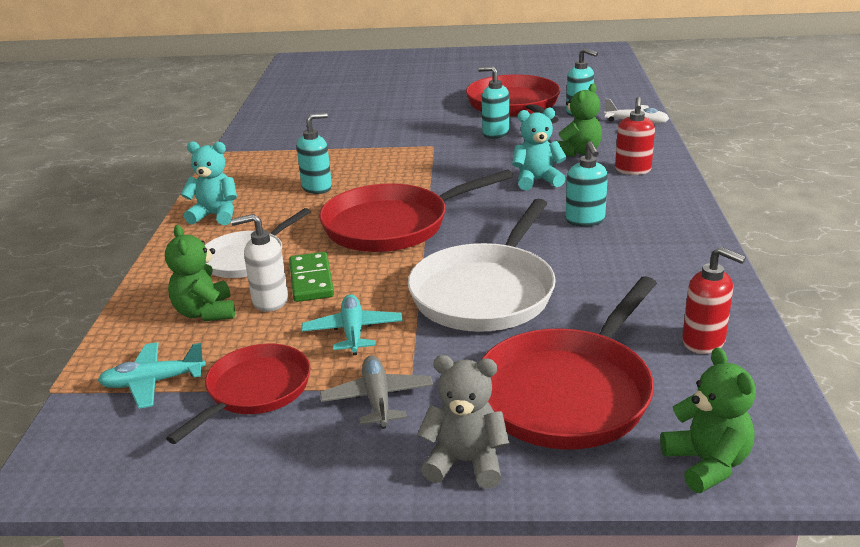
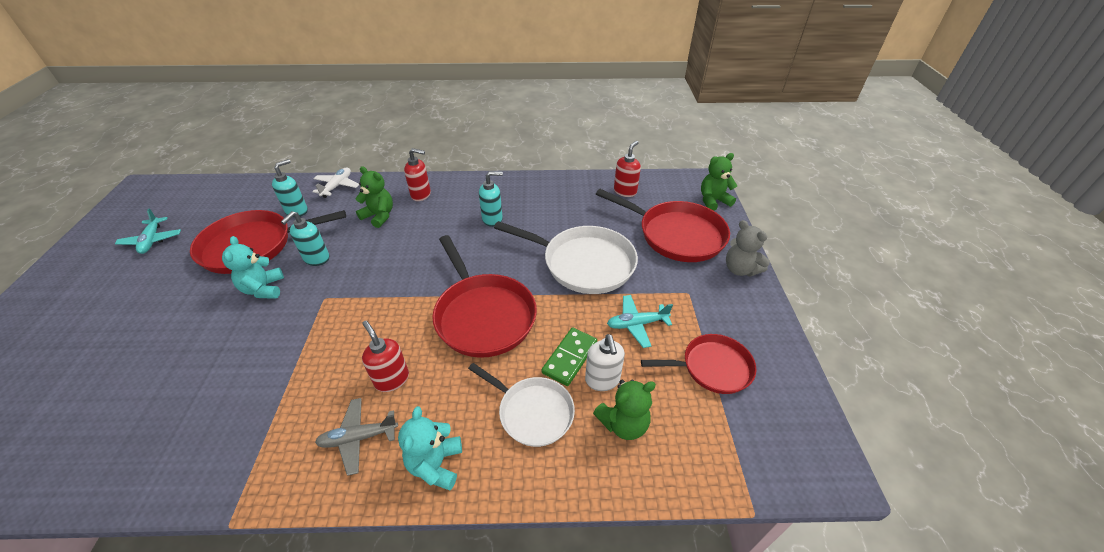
camera: 95 degrees left, 15 degrees up
(153, 382) = (721, 435): turquoise plane -> turquoise plane (152, 240)
(255, 391) = (712, 367): red pan -> red pan turned 150 degrees clockwise
(311, 280) = (570, 358): green domino -> green domino turned 45 degrees counterclockwise
(317, 188) = (392, 379): turquoise soap dispenser -> red soap dispenser
(377, 399) = (703, 305): grey plane -> grey plane (358, 438)
(466, 462) = (740, 269): grey teddy bear -> grey teddy bear turned 45 degrees counterclockwise
(537, 181) = (423, 238): turquoise teddy bear -> turquoise teddy bear (263, 289)

